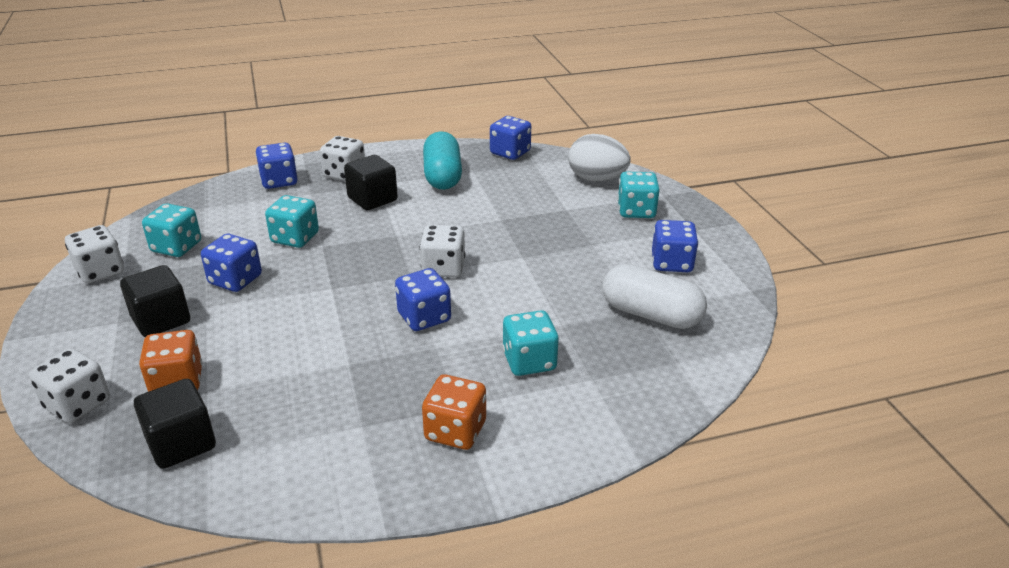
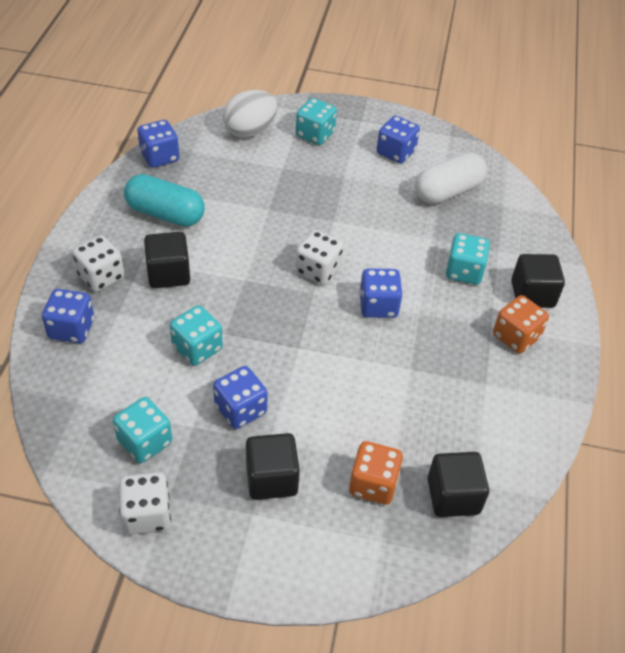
camera: 65 degrees left, 15 degrees up
(78, 404) = (365, 561): white dice -> none
(540, 427) = (532, 294): none -> black cube

